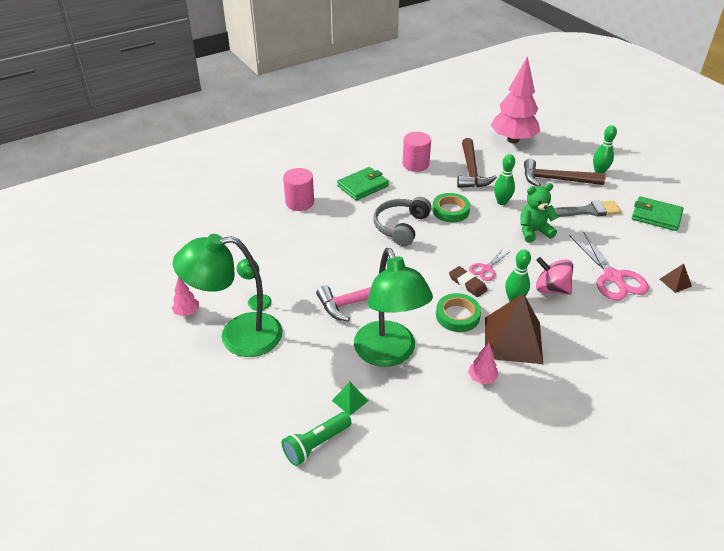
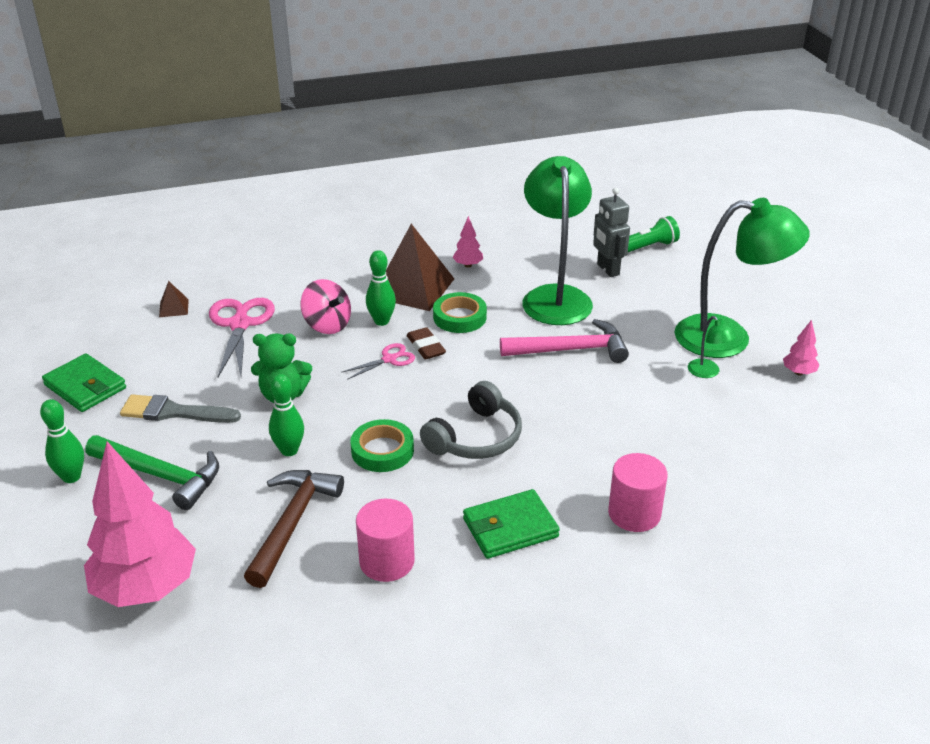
camera: 165 degrees left, 5 degrees down
(350, 400) = (607, 269): green pyramid -> grey robot
(556, 180) = (161, 476): brown hammer -> green hammer

